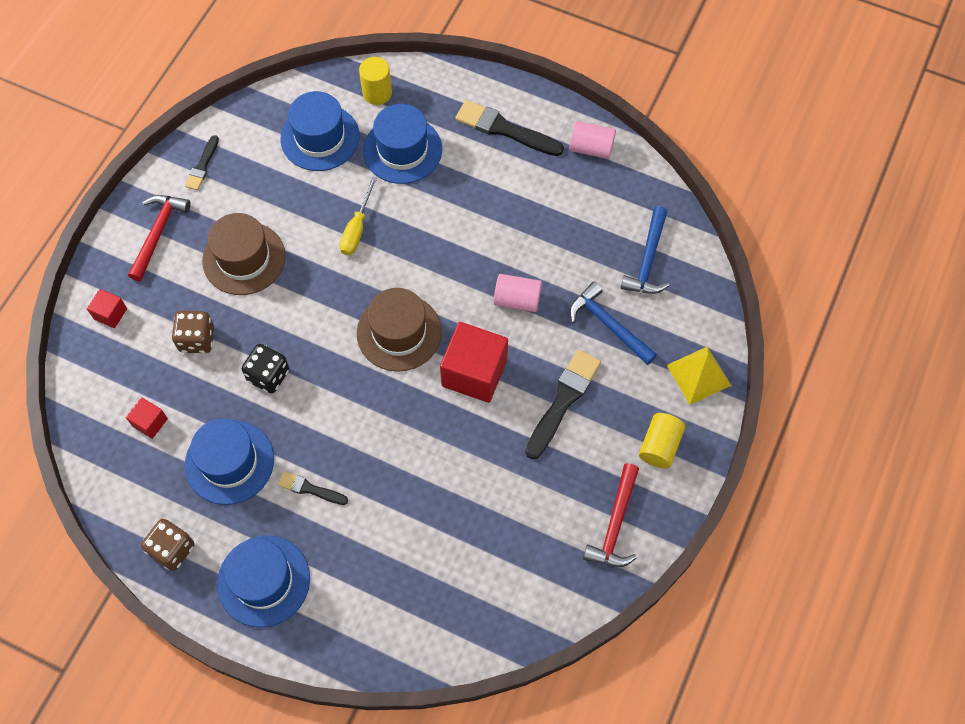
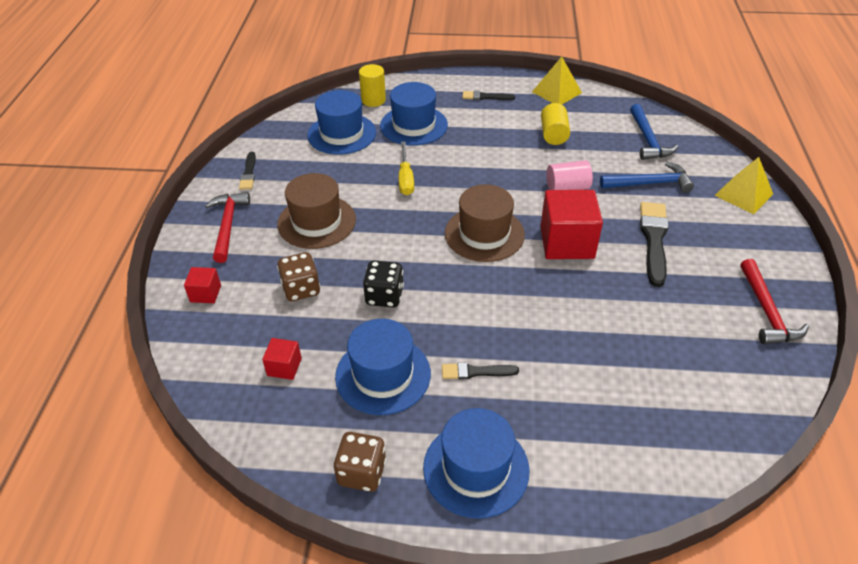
camera: 20 degrees left, 20 degrees down
(505, 129) = (485, 97): black brush -> black brush, size x0.56
(591, 148) = (557, 92): pink cylinder -> yellow pyramid
(608, 324) = (650, 183): blue hammer -> blue hammer turned 150 degrees clockwise
(659, 446) = (754, 247): yellow cylinder -> yellow cylinder (553, 134)

